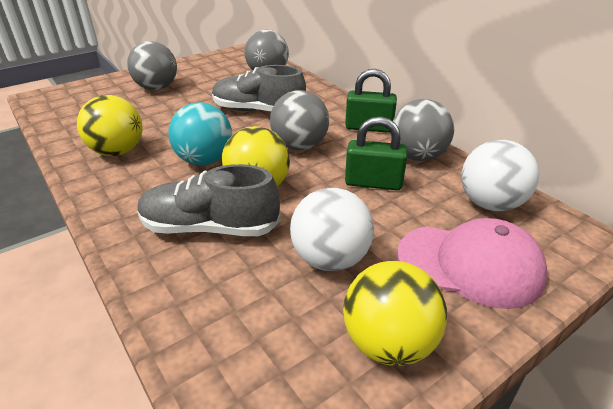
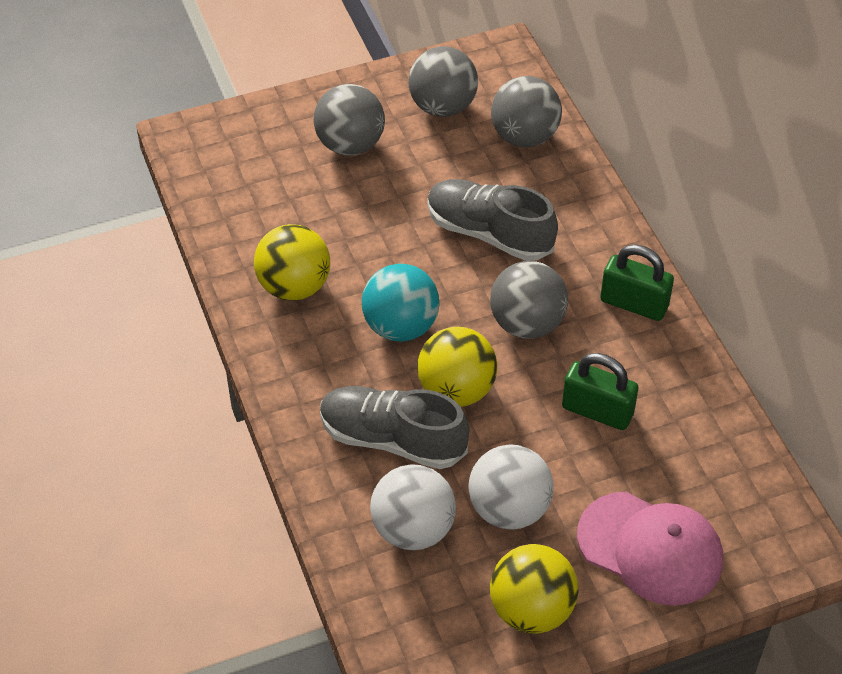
camera: 15 degrees right, 15 degrees up
(417, 156) = (674, 376): grey ball -> grey ball (442, 106)
(490, 204) = (721, 474): white ball -> white ball (413, 529)

